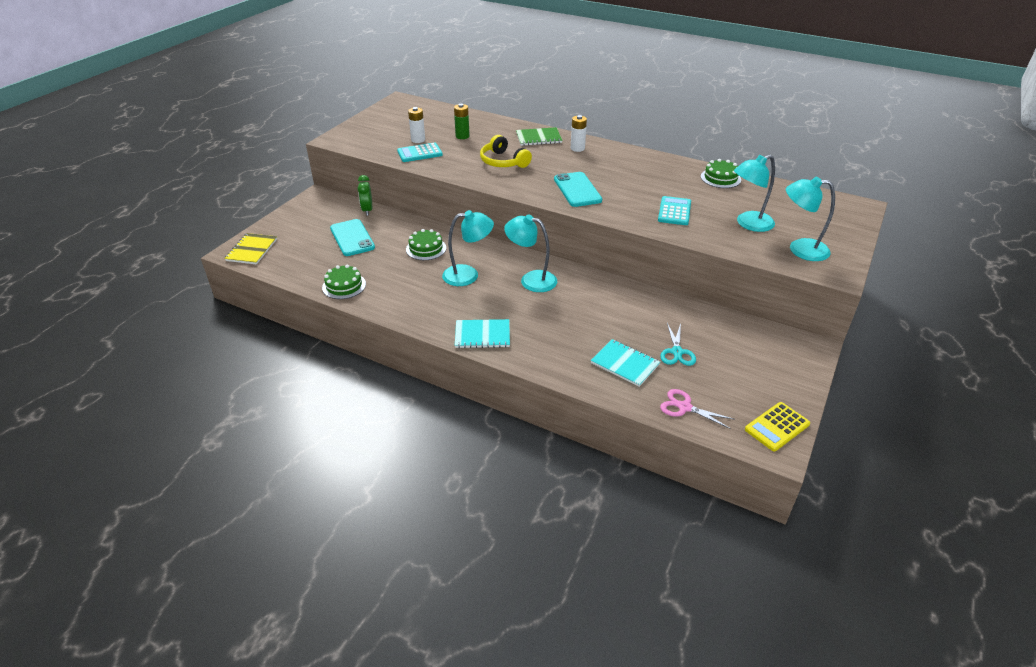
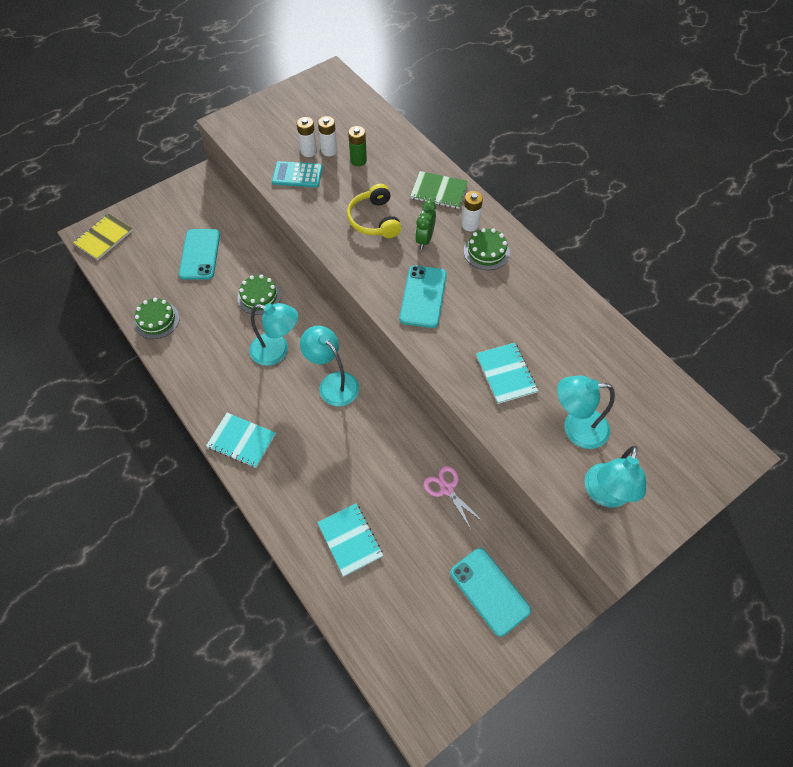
camera: 25 degrees right, 20 degrees up
(367, 210) = (236, 218): green clock -> green clock (425, 239)
(434, 136) = (329, 150): none -> white battery
(674, 211) = (506, 374): turquoise calculator -> turquoise notebook
(677, 352) = (412, 547): turquoise scissors -> none
(684, 407) = (369, 623): pink scissors -> pink scissors (447, 489)
(720, 178) = (601, 337): green cake -> green cake (486, 252)
(756, 356) = (489, 591): none -> turquoise phone
(777, 427) = (442, 693): yellow calculator -> none
(800, 249) = (605, 495): turquoise lamp -> turquoise lamp turned 105 degrees counterclockwise

